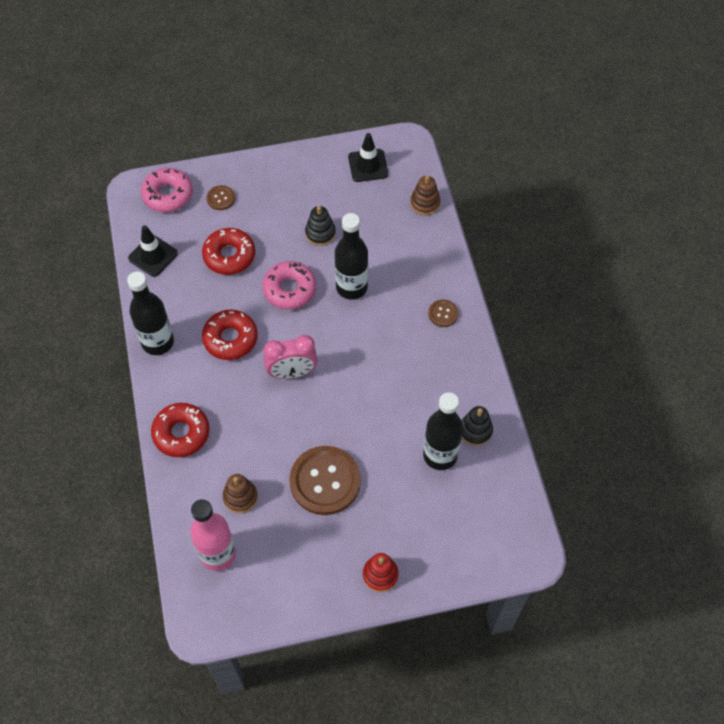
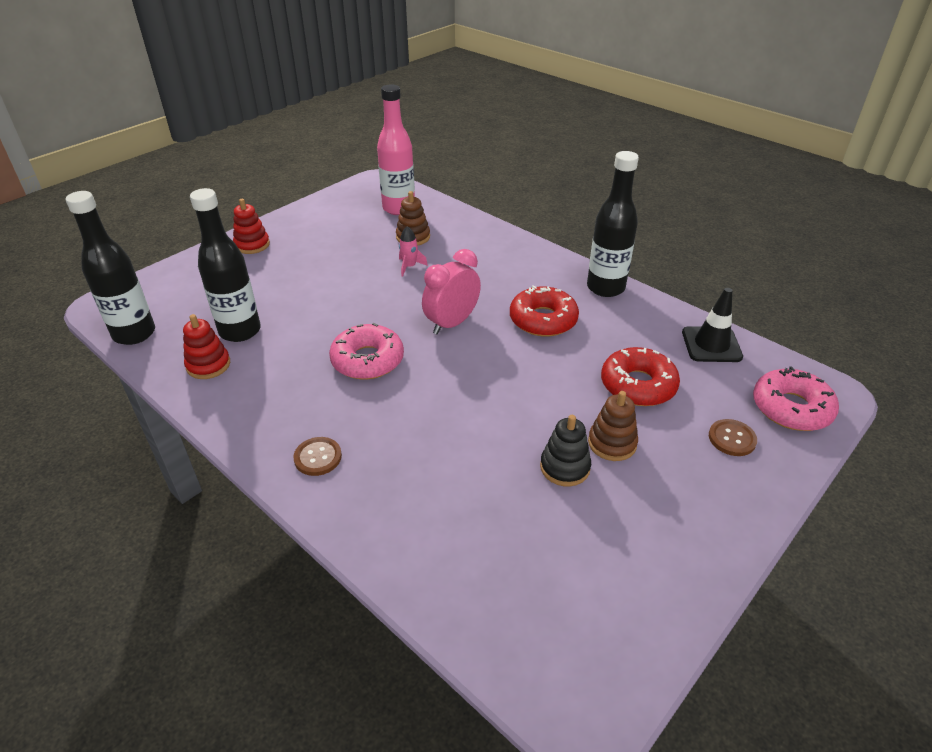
camera: 145 degrees right, 20 degrees down
(181, 433) = (505, 248): red donut -> none
(273, 456) = (409, 267): none -> pink rocket
(289, 289) = (533, 388): pink donut -> pink donut (367, 360)
(325, 481) = (346, 272): brown button -> none
(351, 287) = (462, 427): black bottle -> black bottle (134, 334)
(368, 165) = (603, 614): black traffic cone -> none
(425, 203) = (455, 603): brown stacking toy -> brown stacking toy (612, 443)
(475, 430) = (208, 365): black stacking toy -> red stacking toy

